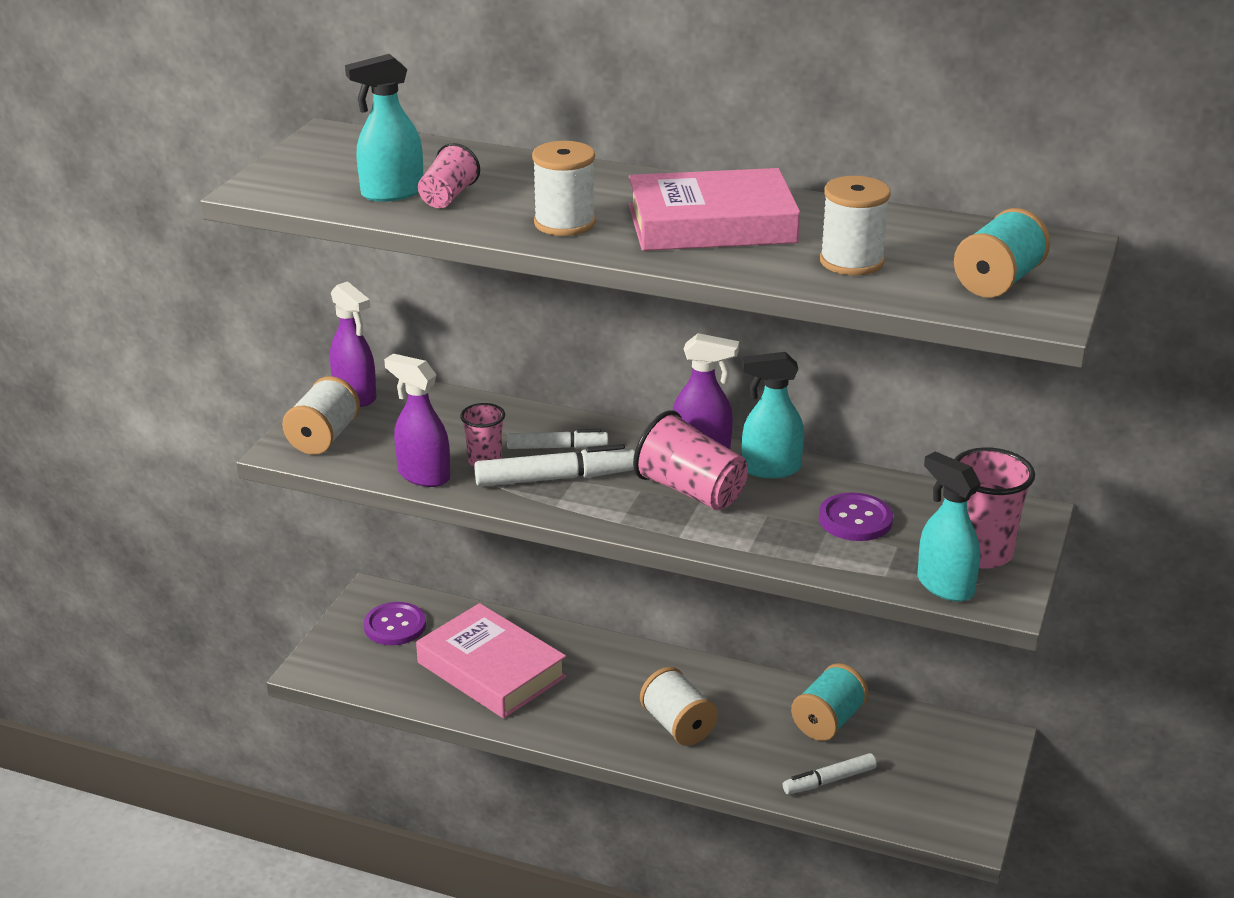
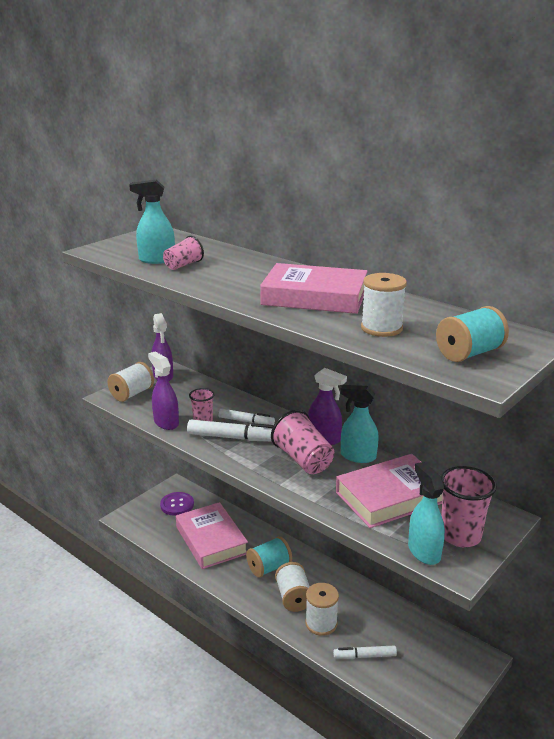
camera: 20 degrees right, 5 degrees down
(564, 223) = (231, 285): white spool -> white spool (321, 623)
(828, 721) = (382, 618): turquoise spool -> turquoise spool (269, 567)
(855, 519) = (391, 497): purple button -> pink book

